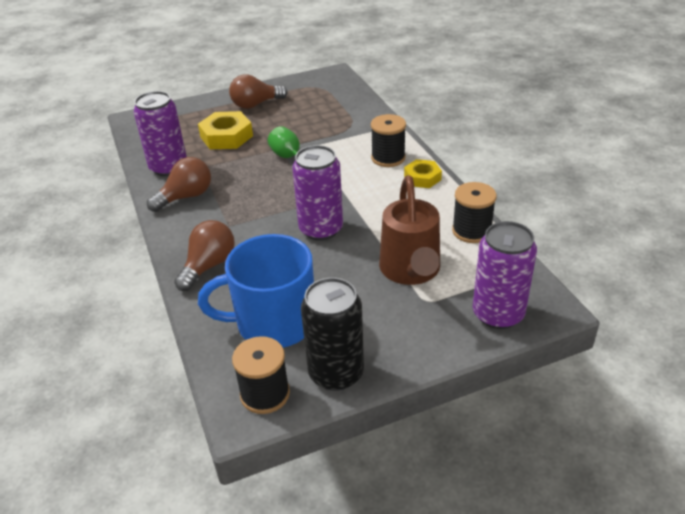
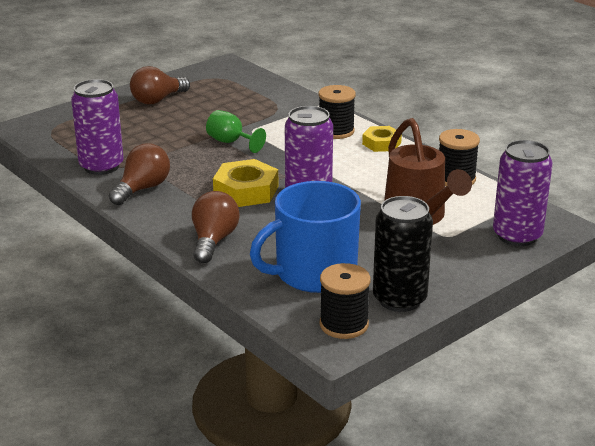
camera: 20 degrees left, 10 degrees down
(226, 136) = (146, 132): yellow nut -> yellow nut (246, 191)

